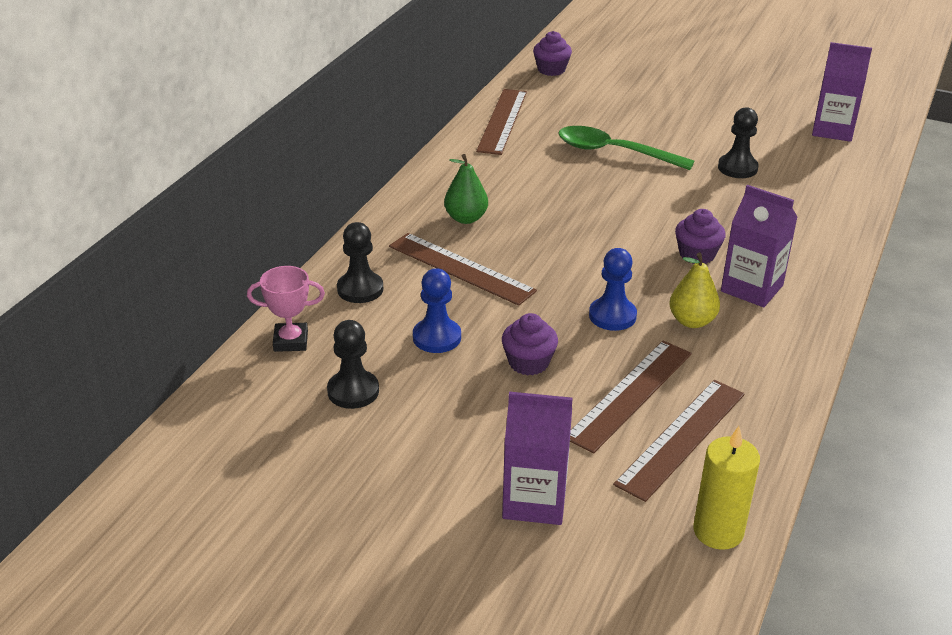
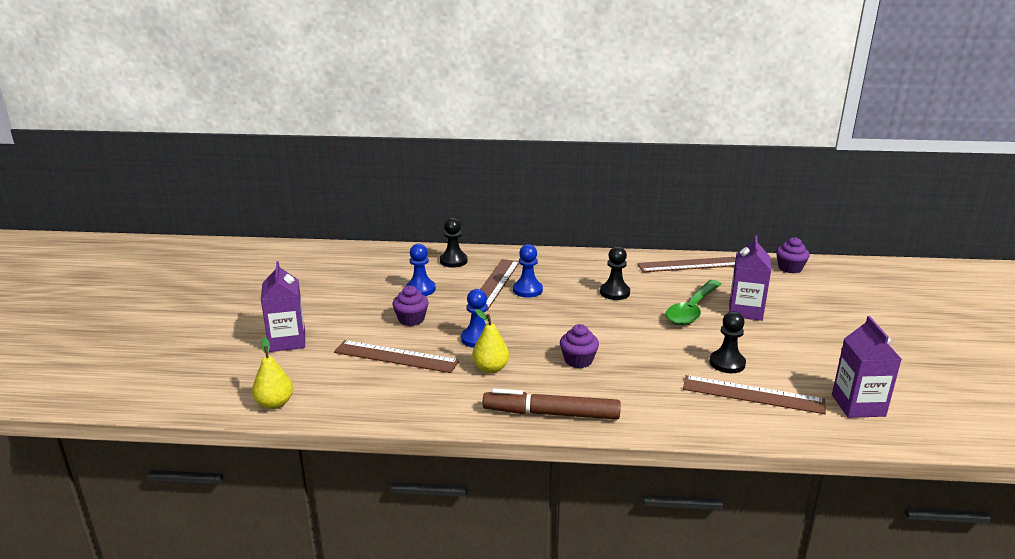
camera: 70 degrees right, 10 degrees down
(291, 341) = (395, 254): pink trophy -> none
(353, 391) = (361, 277): black pawn -> black pawn (614, 292)
(466, 218) = (552, 275): green pear -> none
(497, 247) = (527, 290): none -> blue pawn
(614, 152) = (692, 309): green spoon -> green spoon turned 150 degrees counterclockwise
(681, 438) = (360, 380): brown ruler -> brown ruler (753, 394)
(718, 531) = (275, 403): yellow candle -> yellow pear
(752, 288) = (550, 388): purple carton -> purple carton (745, 311)
(804, 300) = (551, 414): none -> brown marker

